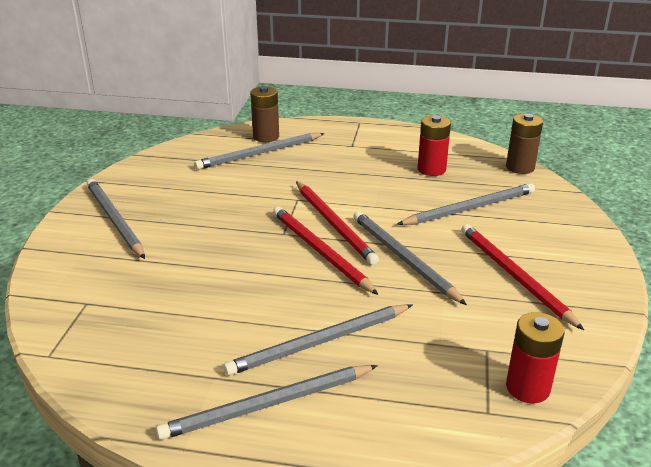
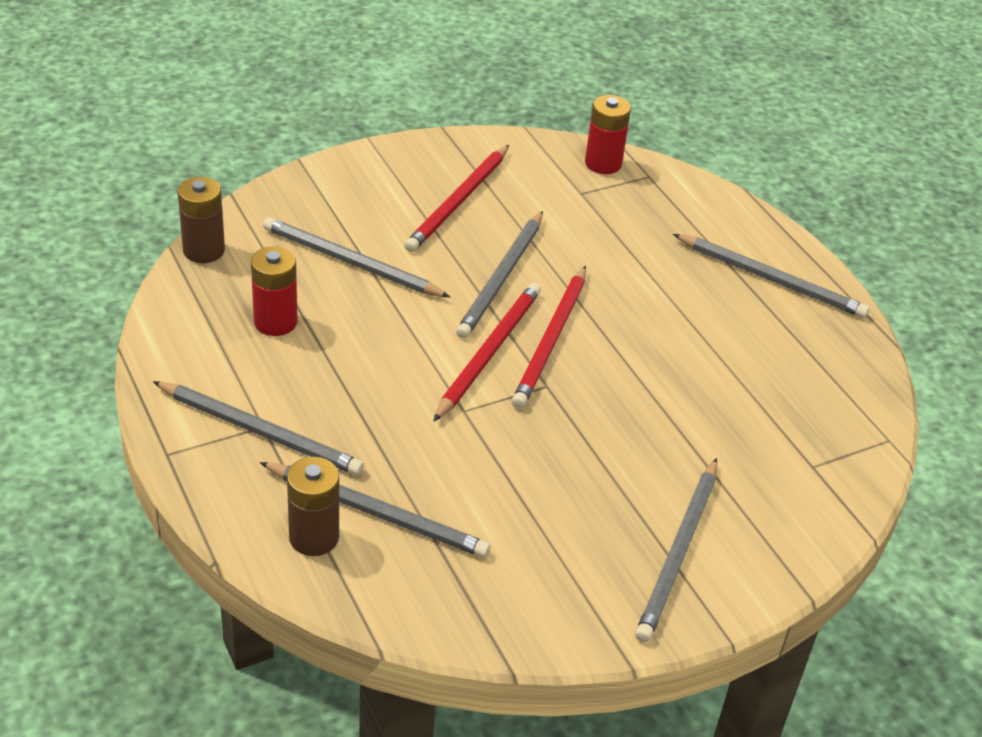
camera: 130 degrees left, 10 degrees up
(319, 342) = (678, 282): grey pencil -> grey pencil (260, 432)

